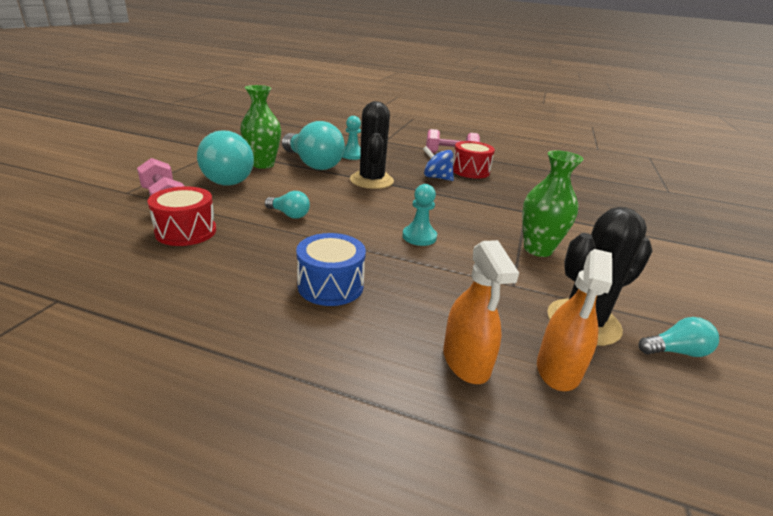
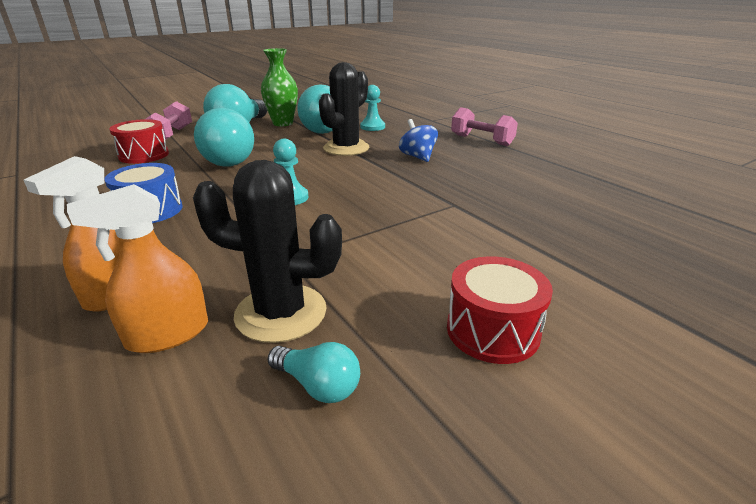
camera: 40 degrees right, 0 degrees up
(289, 214) = (227, 159): turquoise light bulb -> turquoise light bulb, size x2.14
(470, 171) = (471, 158): red drum -> red drum (492, 330)
(538, 249) = (385, 239): green vase -> none

